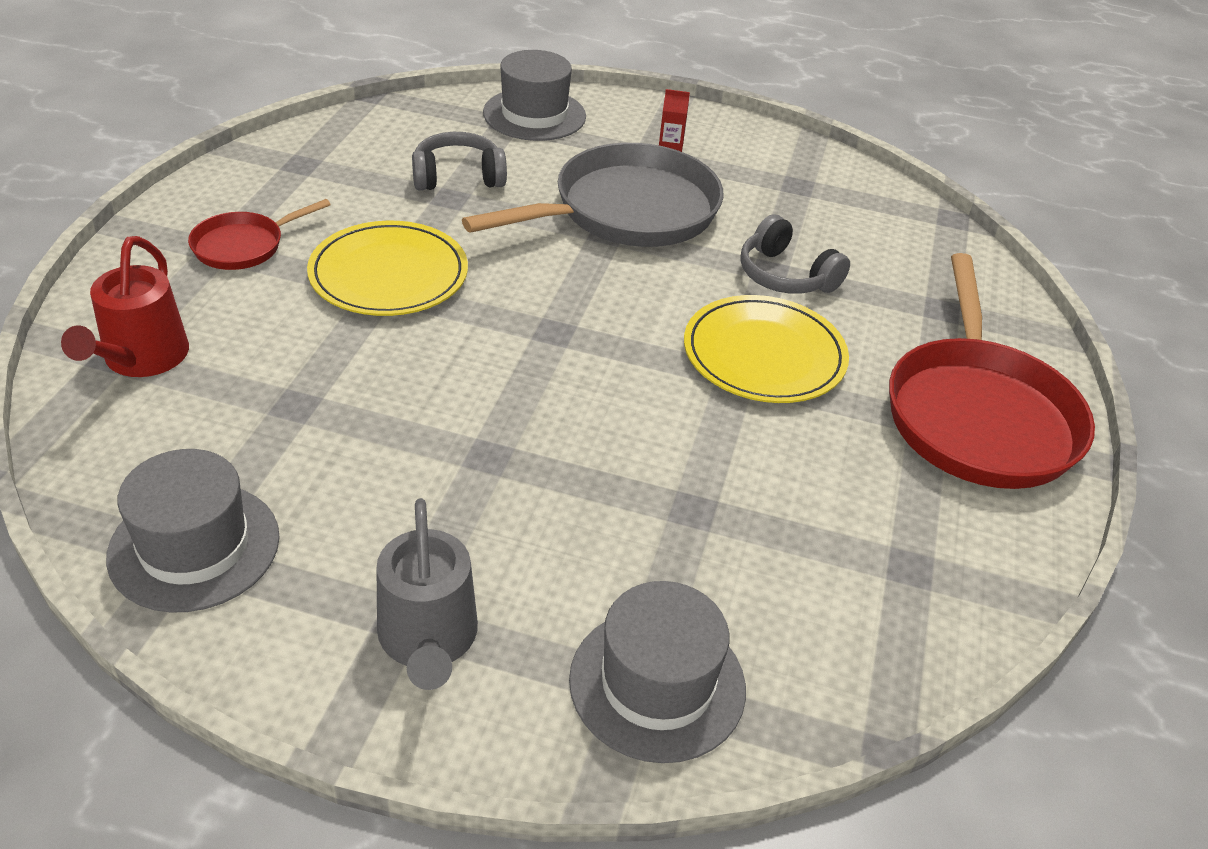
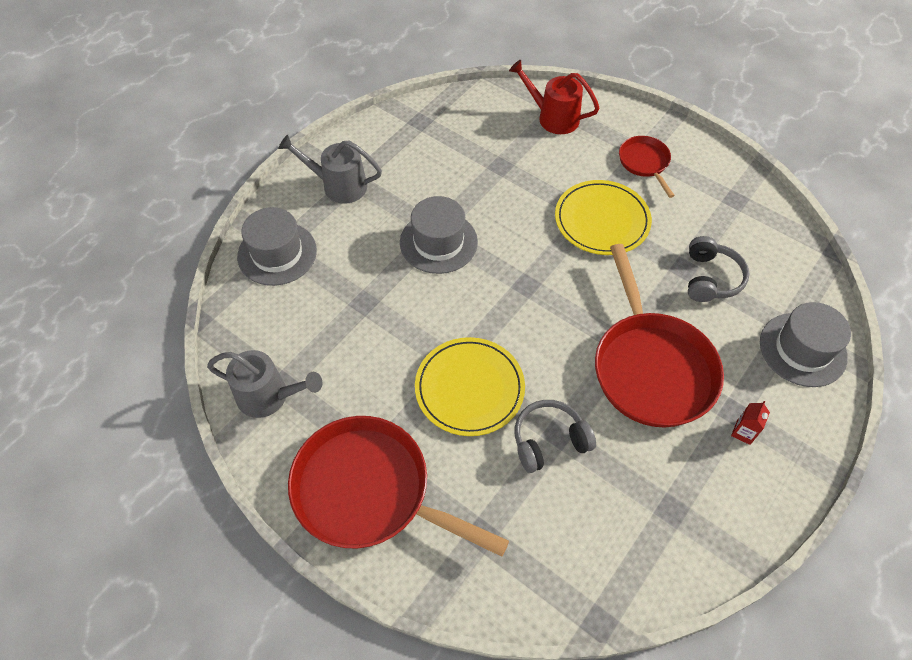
camera: 115 degrees right, 15 degrees up
(194, 546) = (423, 124): grey hat -> grey hat (438, 242)
(626, 211) = (651, 367): grey pan -> red pan
(942, 575) = (269, 396): none -> grey watering can

